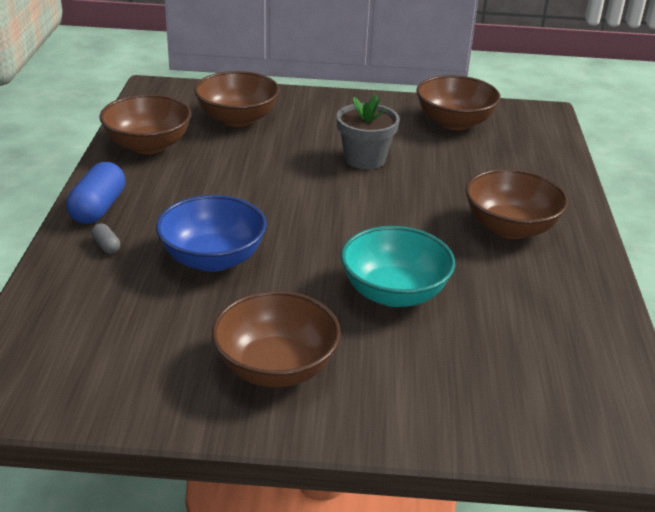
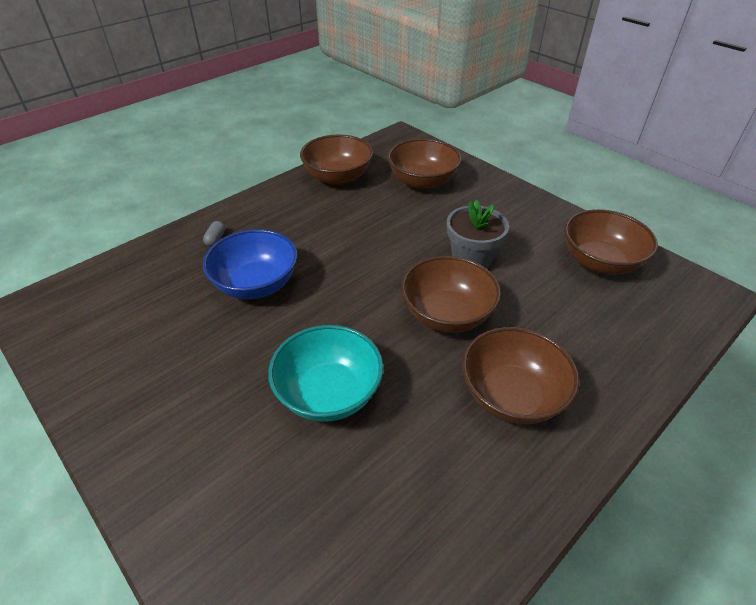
camera: 45 degrees right, 10 degrees up
(98, 208) = (248, 209): blue capsule -> none
(276, 368) = (171, 398): brown bowl -> brown bowl (447, 315)

